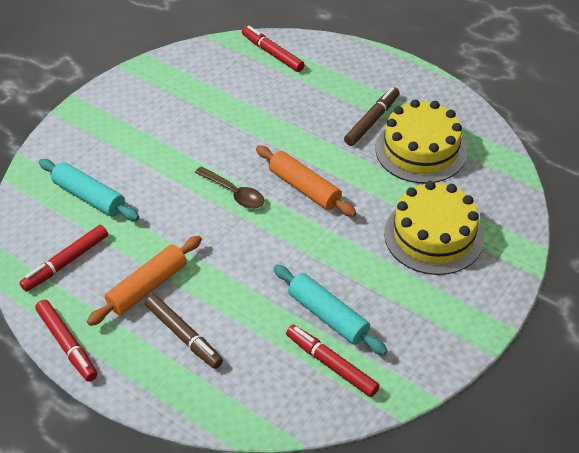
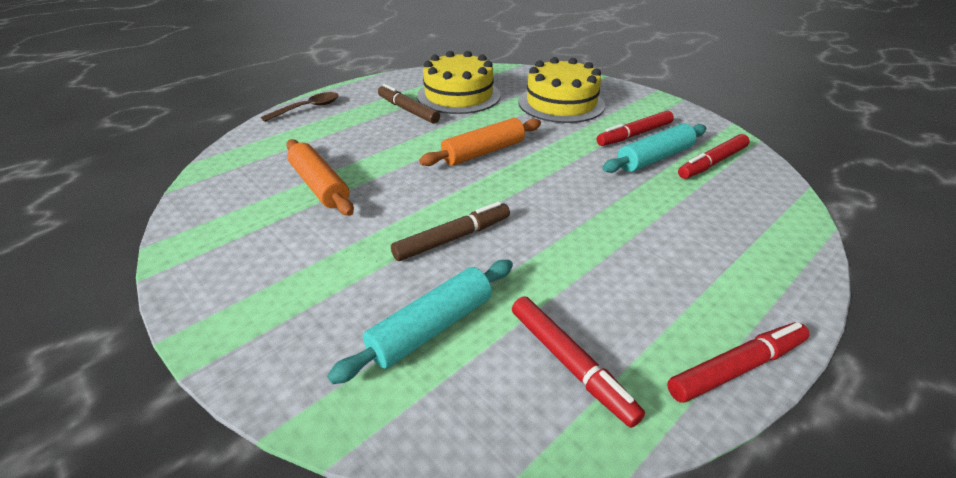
camera: 80 degrees left, 10 degrees down
(148, 286) = (620, 274): orange rolling pin -> orange rolling pin (320, 185)
(184, 335) = (695, 249): brown marker -> brown marker (452, 238)
(234, 193) = (475, 194): brown spoon -> brown spoon (308, 108)
(272, 53) = (257, 148): red marker -> red marker (634, 135)

